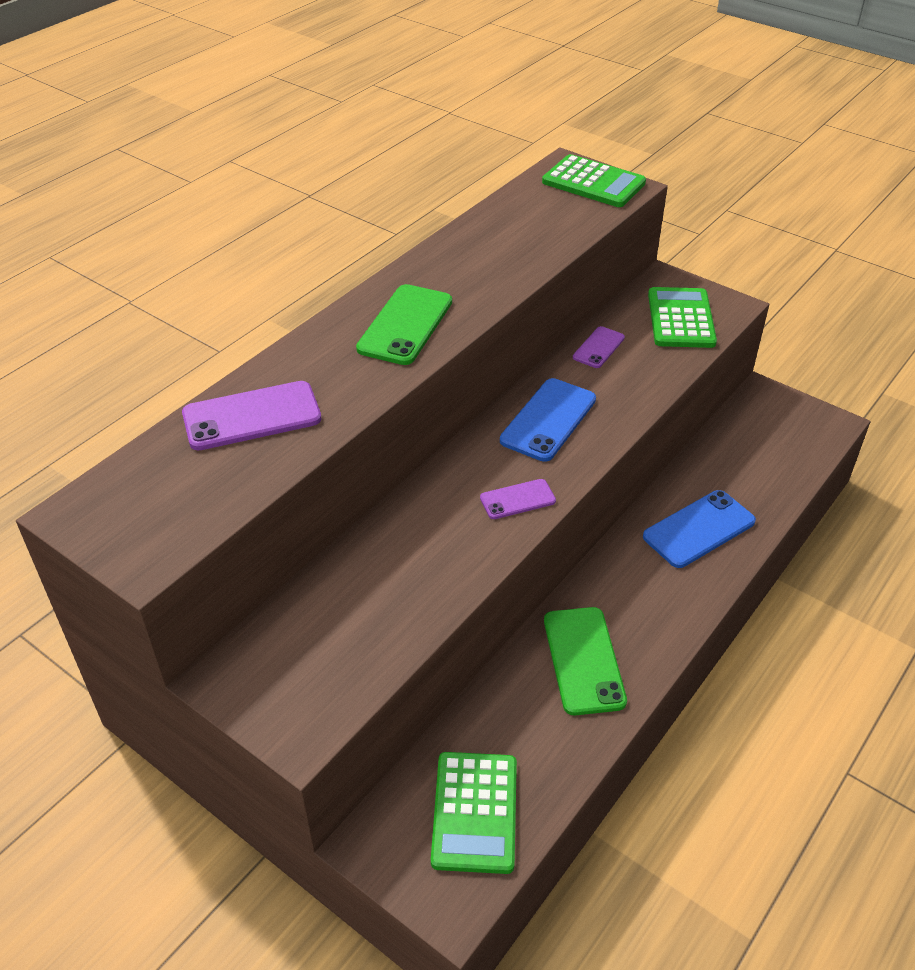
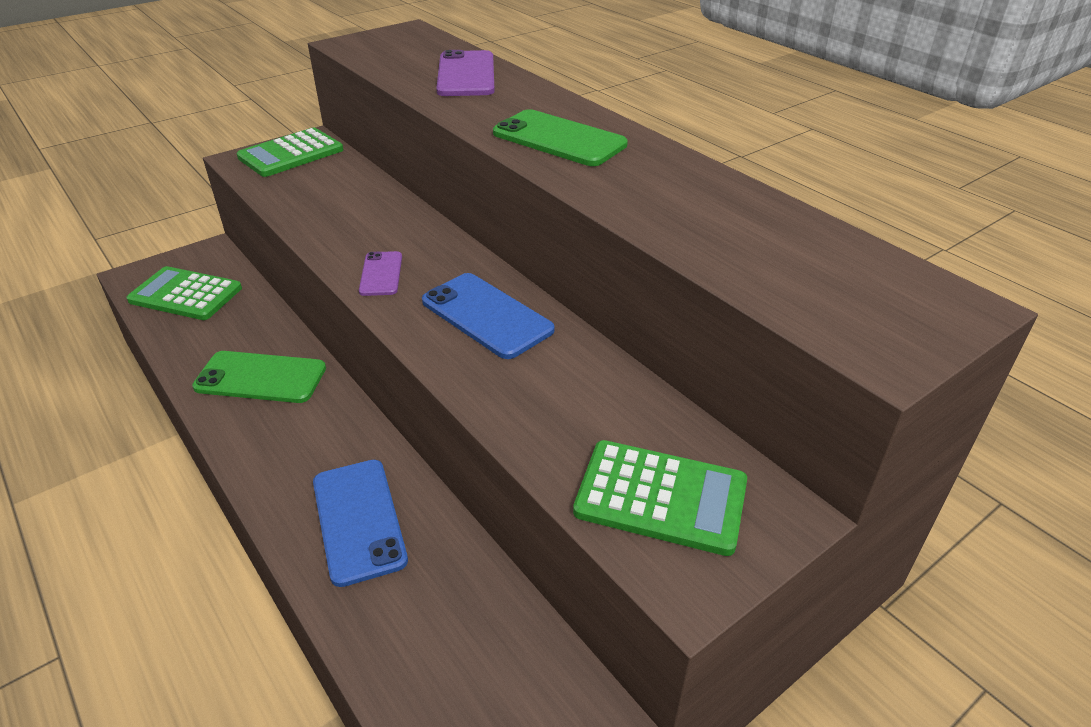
camera: 105 degrees right, 5 degrees down
(593, 183) = (897, 320): green calculator -> green calculator (291, 154)
(598, 347) = (610, 387): purple phone -> none

